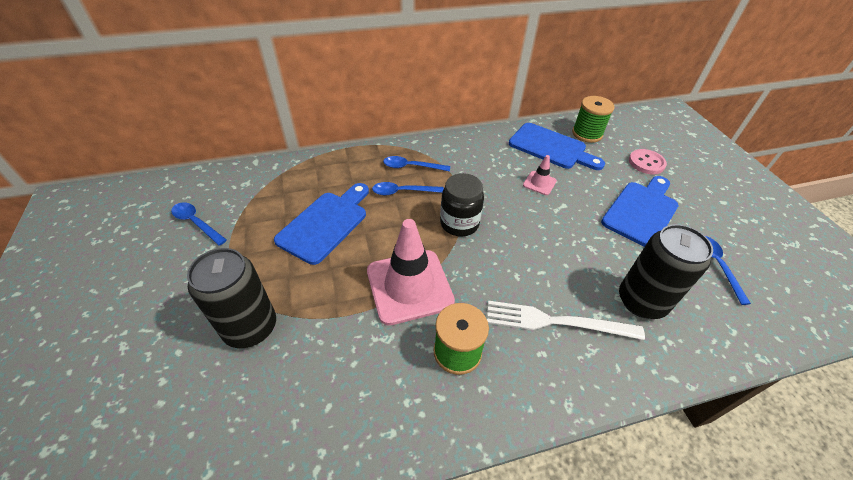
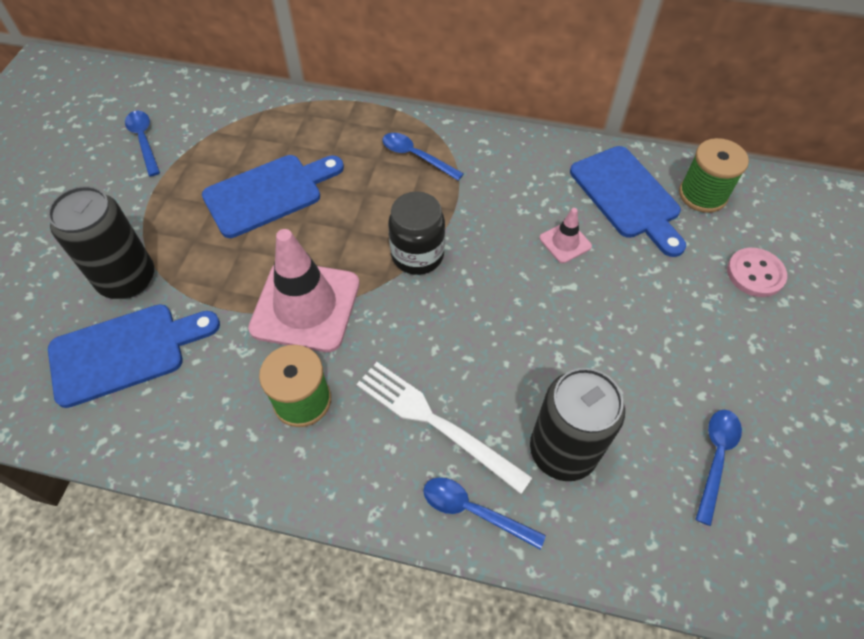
camera: 30 degrees right, 10 degrees up
(402, 192) = (381, 187): blue spoon -> blue spoon (473, 511)
(641, 211) = (677, 339): blue cutting board -> blue cutting board (125, 352)

